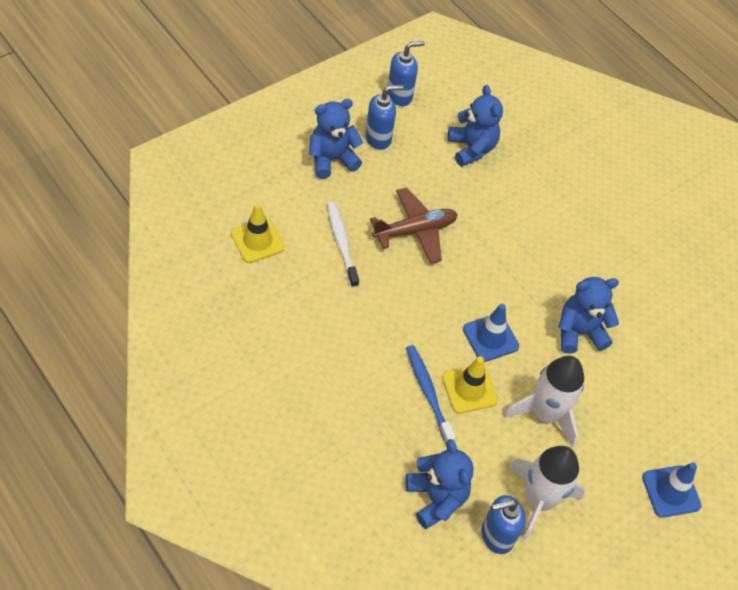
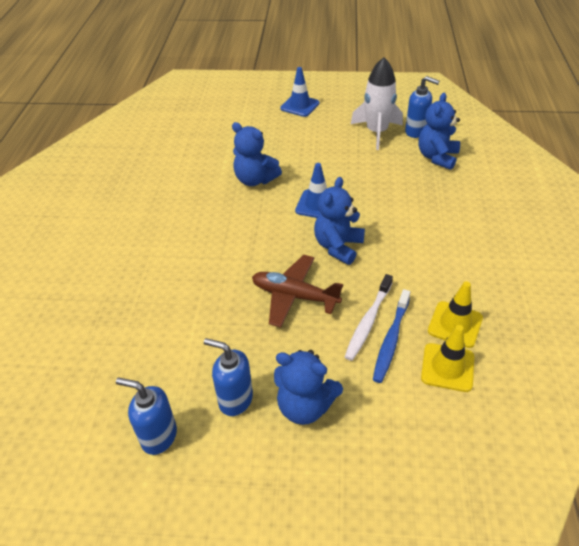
camera: 130 degrees left, 10 degrees down
(428, 393) = (393, 199): blue toothbrush -> blue toothbrush (391, 340)
(469, 389) = (363, 189): yellow traffic cone -> yellow traffic cone (455, 324)
(471, 148) = (163, 334): blue teddy bear -> blue teddy bear (338, 246)
(544, 414) = (329, 158): white rocket -> none

